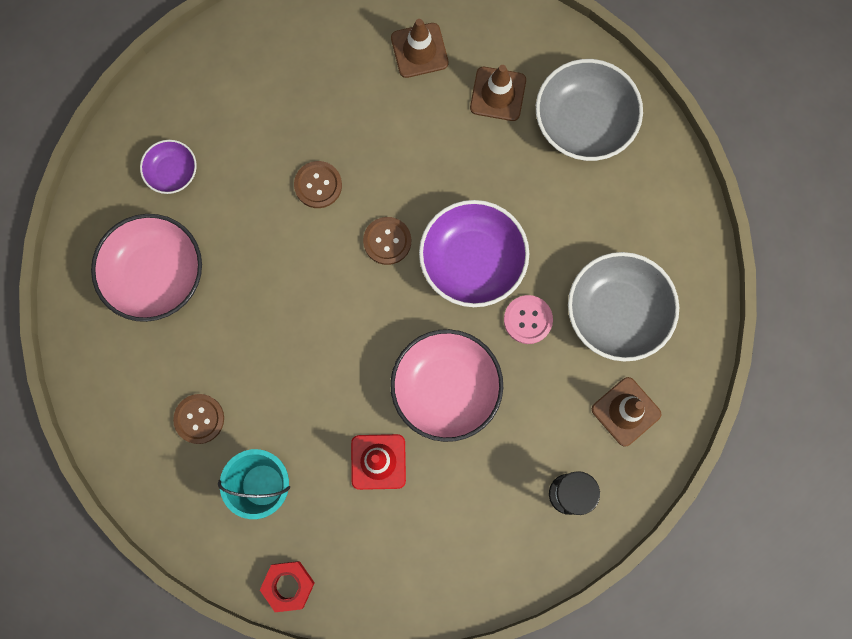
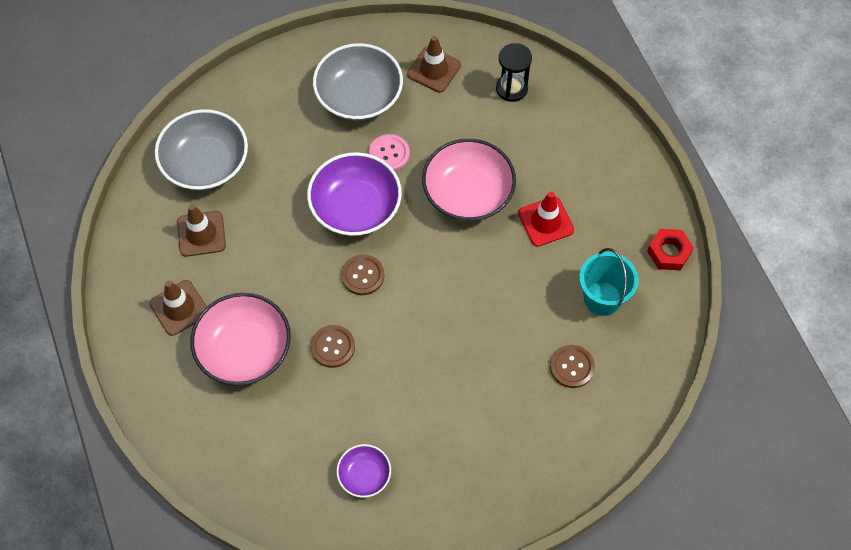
camera: 110 degrees left, 15 degrees down
(155, 274) = (464, 452): pink bowl -> pink bowl (244, 350)

